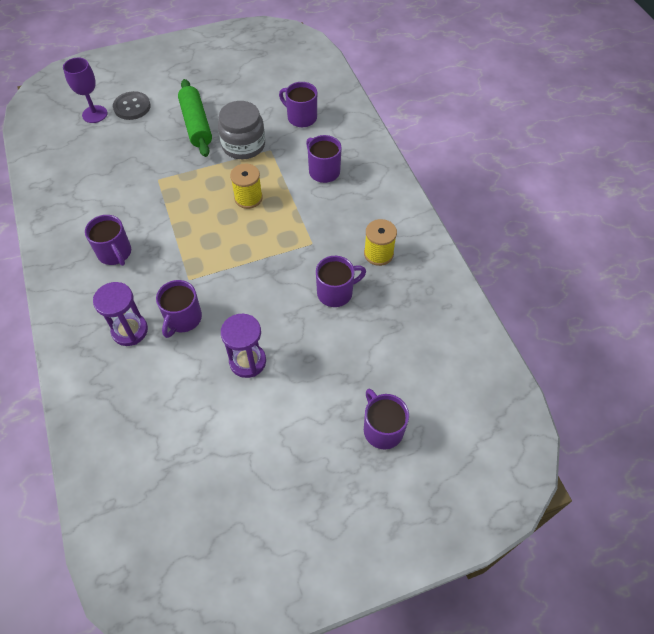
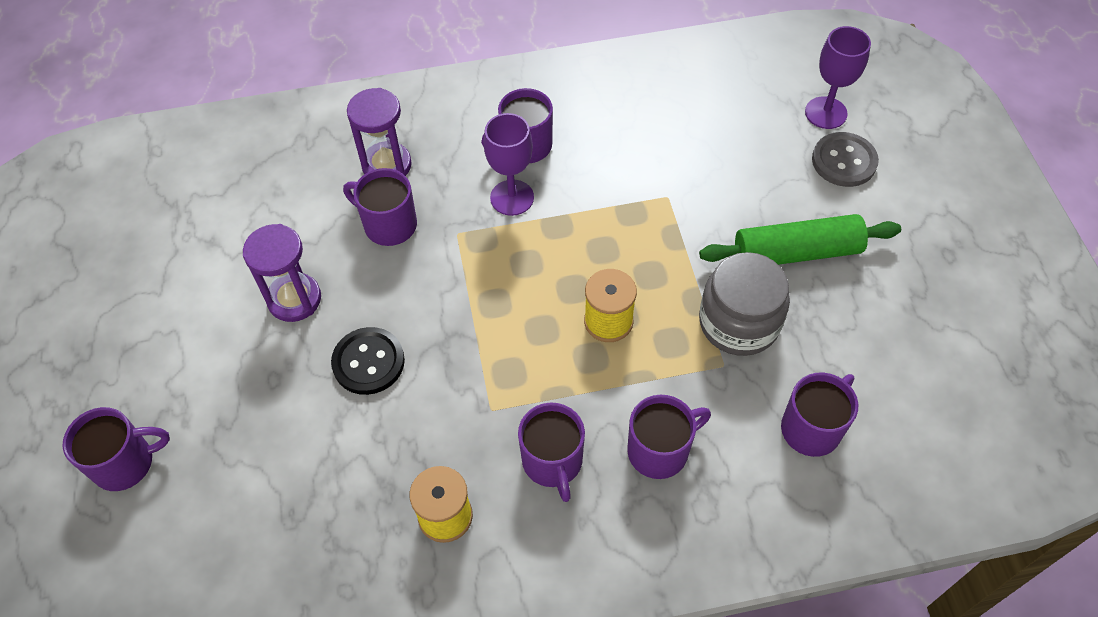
camera: 100 degrees right, 0 degrees up
(159, 254) = (512, 197): none -> purple goblet
(290, 308) = (368, 362): none -> black button
(336, 292) = (381, 433): purple mug -> purple mug (552, 462)

